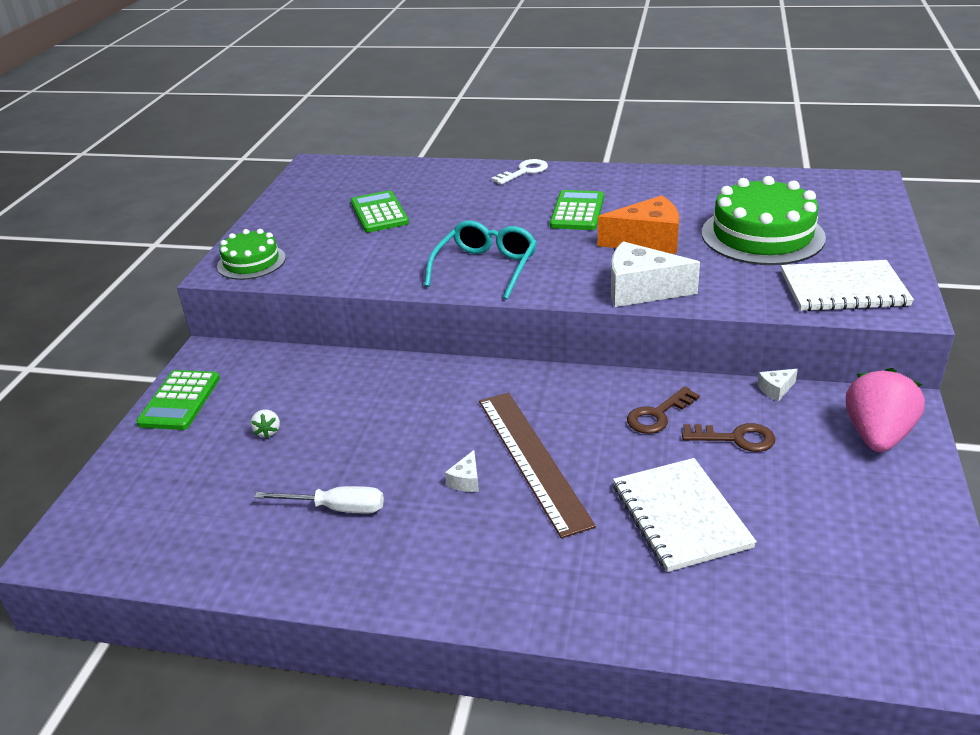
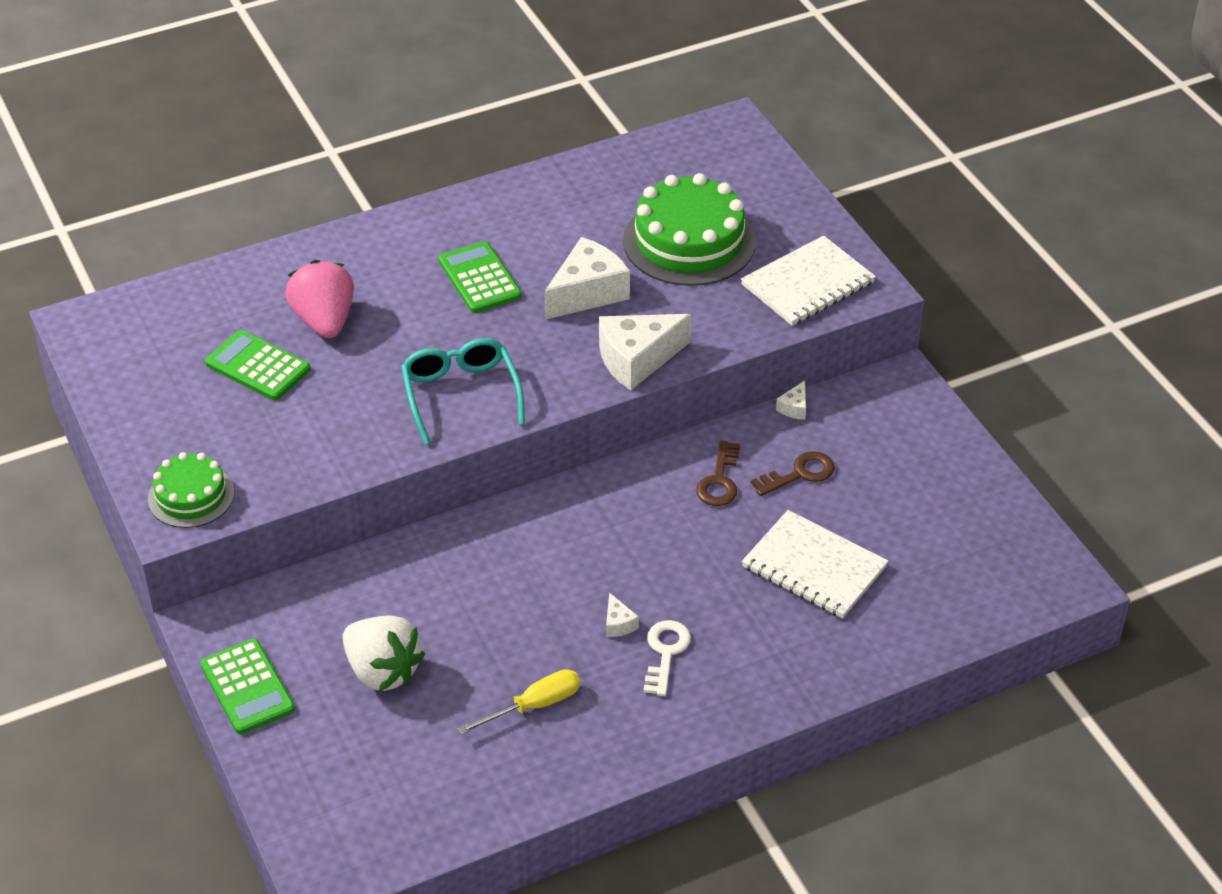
camera: 40 degrees left, 10 degrees up
(268, 432) = (382, 671): white strawberry -> white strawberry, size x2.38
(336, 508) = (534, 706): white screwdriver -> yellow screwdriver
(524, 172) = (361, 238): white key -> white key (665, 653)
(532, 459) = (654, 576): brown ruler -> none
(647, 241) = (587, 293): orange cheese -> white cheese
(877, 435) = (902, 418): pink strawberry -> pink strawberry (324, 321)

